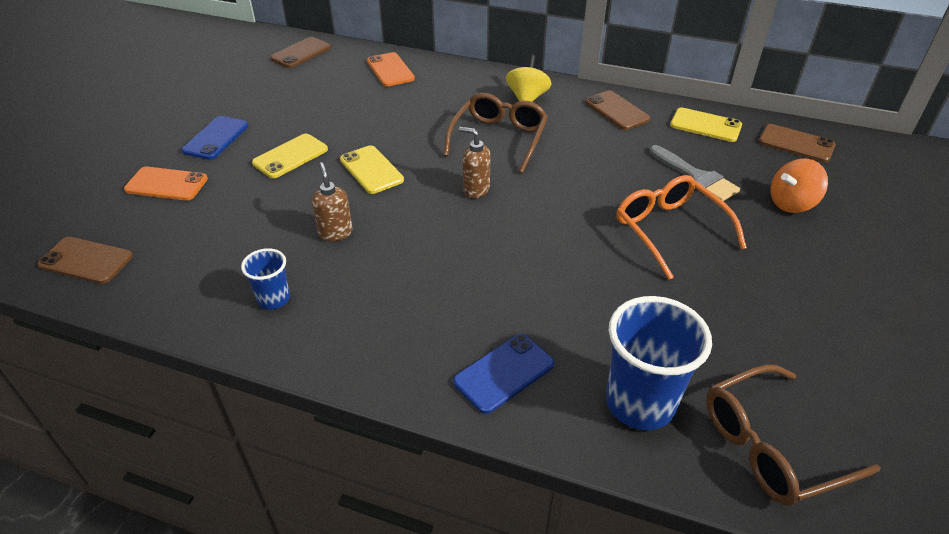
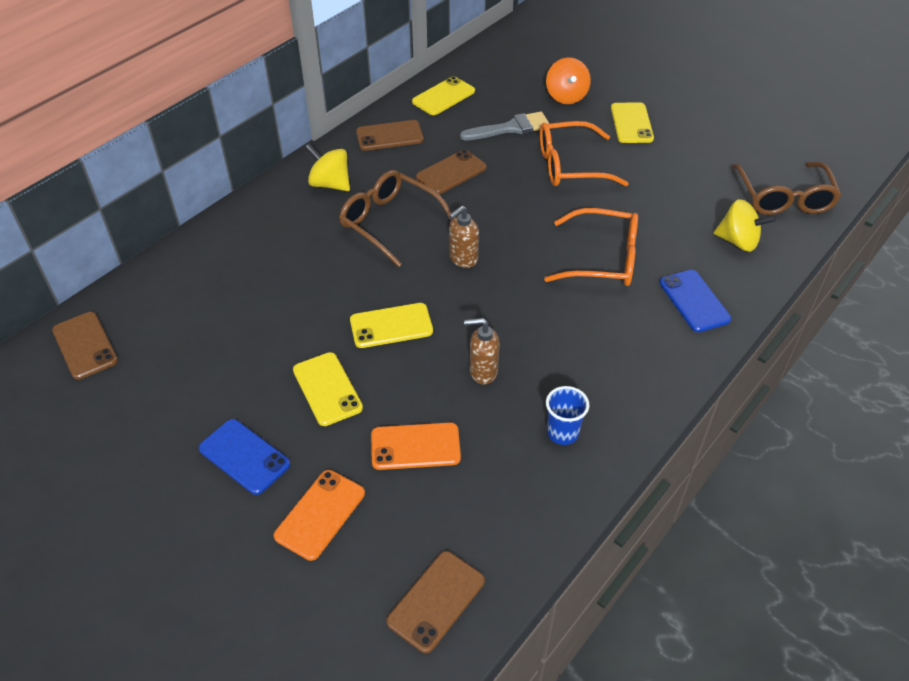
camera: 70 degrees left, 5 degrees up
(390, 70) = (195, 271): orange phone -> orange phone (415, 446)
(531, 283) = (603, 259): none -> orange glasses
(640, 403) = (738, 241): blue cup -> yellow spinning top
(793, 264) = (631, 123): none -> yellow phone
(796, 144) = (495, 64): brown phone -> brown phone (451, 172)

